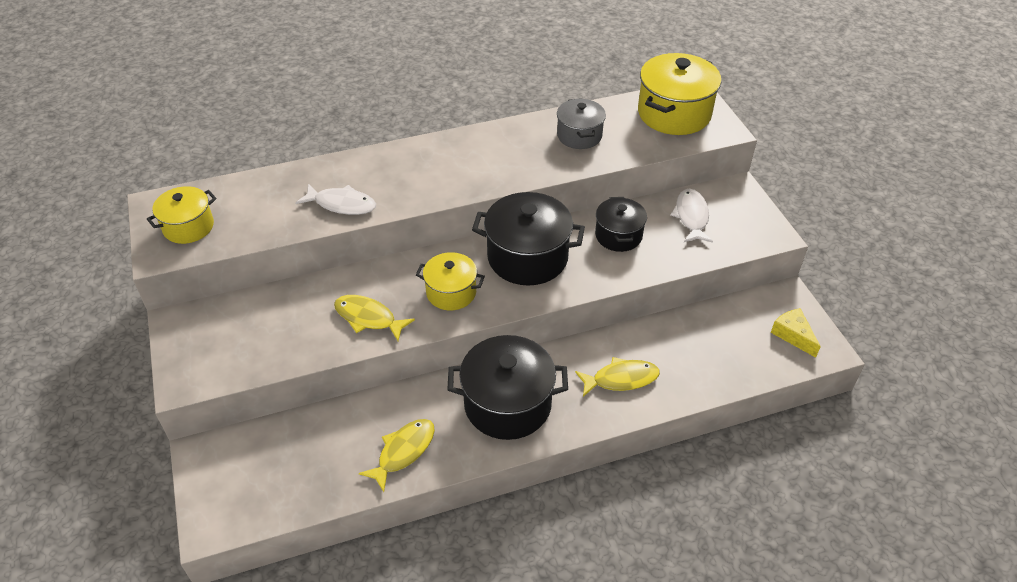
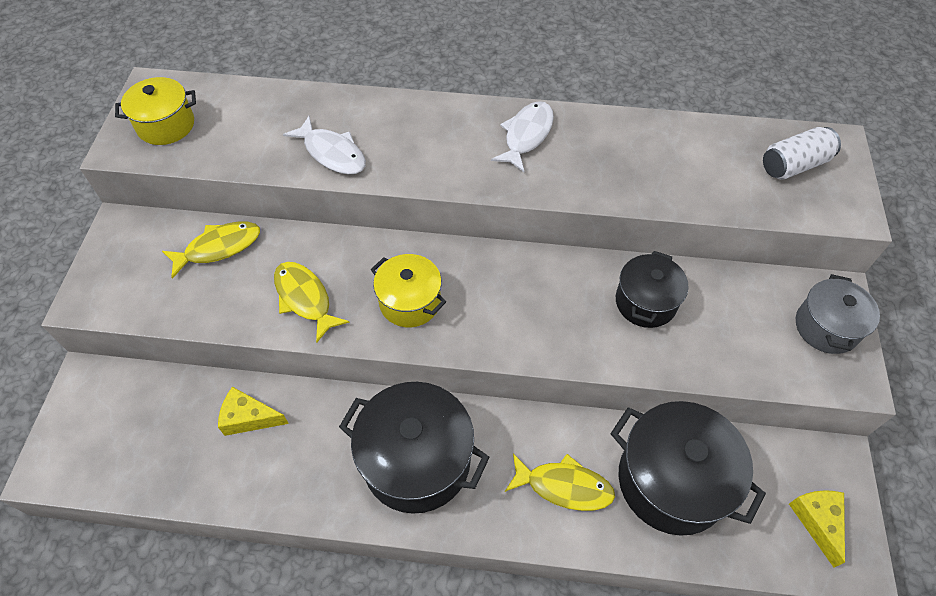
camera: 25 degrees right, 10 degrees up
(360, 426) = (249, 418): none -> yellow cheese
(403, 452) = (275, 470): yellow fish -> yellow fish (219, 248)
(527, 257) = (520, 290): black pot -> black pot (672, 481)
(579, 135) = (653, 156): grey pot -> grey pot (826, 327)
(674, 113) = (794, 165): yellow pot -> white can
(691, 216) = (754, 310): white fish -> white fish (526, 135)

